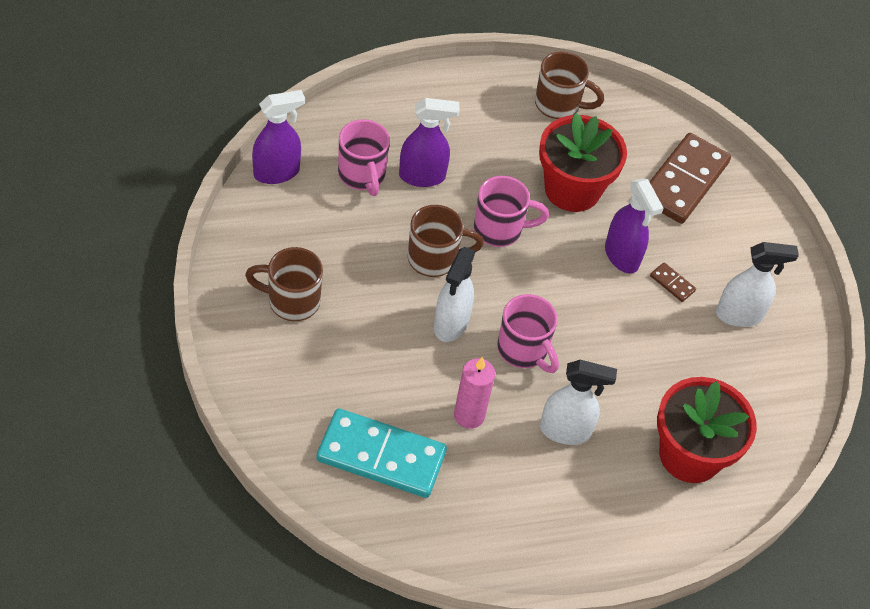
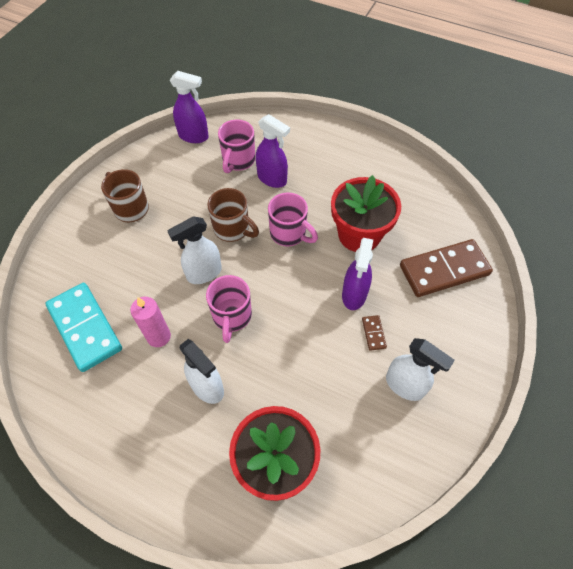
camera: 45 degrees right, 5 degrees up
(559, 105) = (398, 179): brown mug -> none

